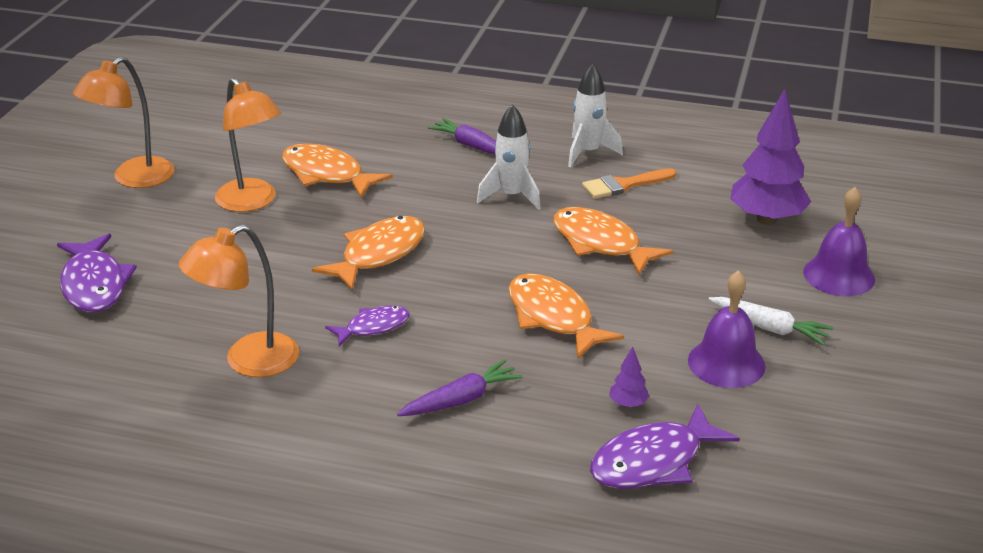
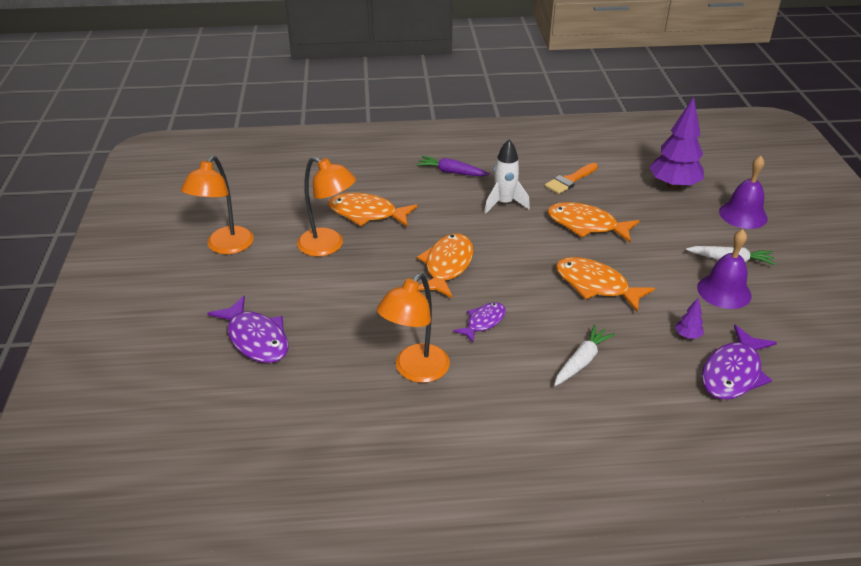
camera: 20 degrees left, 5 degrees up
(461, 400) = (581, 361): purple carrot -> white carrot
(588, 152) = (531, 162): white rocket -> none

